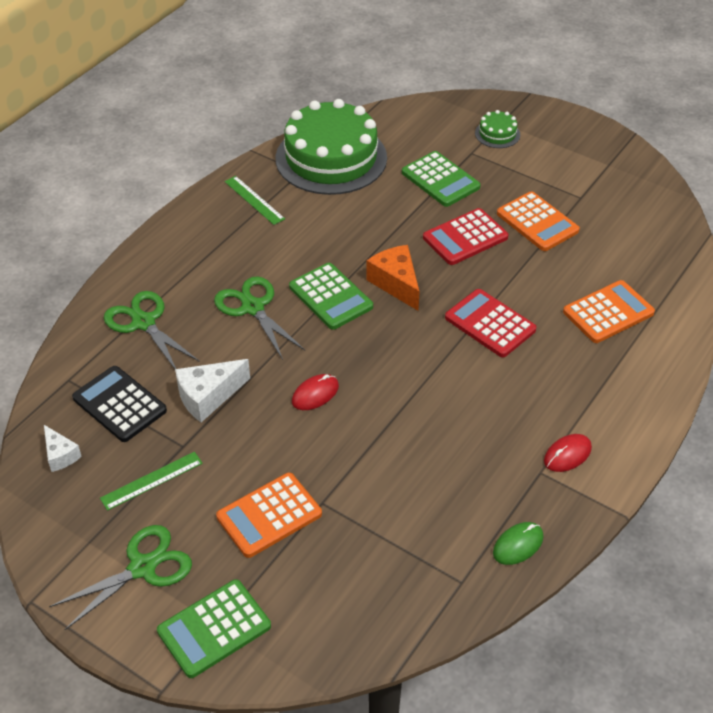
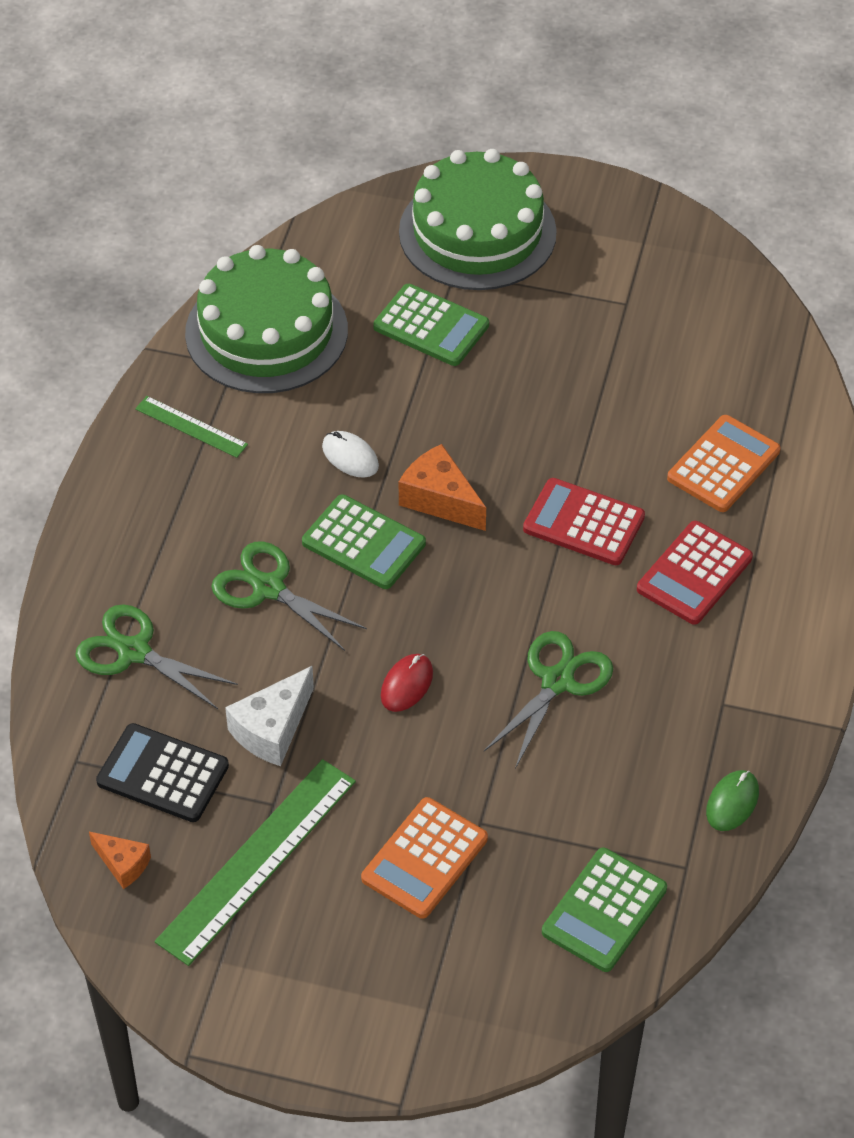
camera: 20 degrees left, 5 degrees up
(60, 455) = (123, 864): white cheese -> orange cheese
(142, 567) = (303, 971): green scissors -> green scissors (557, 681)
(151, 481) = (257, 860): green ruler -> green ruler, size x1.90
(214, 629) = (426, 1014): green calculator -> green calculator (604, 910)
(348, 242) = (350, 456): none -> white mouse
(465, 237) = (501, 406): red calculator -> red calculator (694, 574)
(497, 134) = (477, 232): green cake -> green cake, size x2.41
(537, 222) = (585, 357): orange calculator -> none
(567, 455) = (746, 672): red mouse -> none

